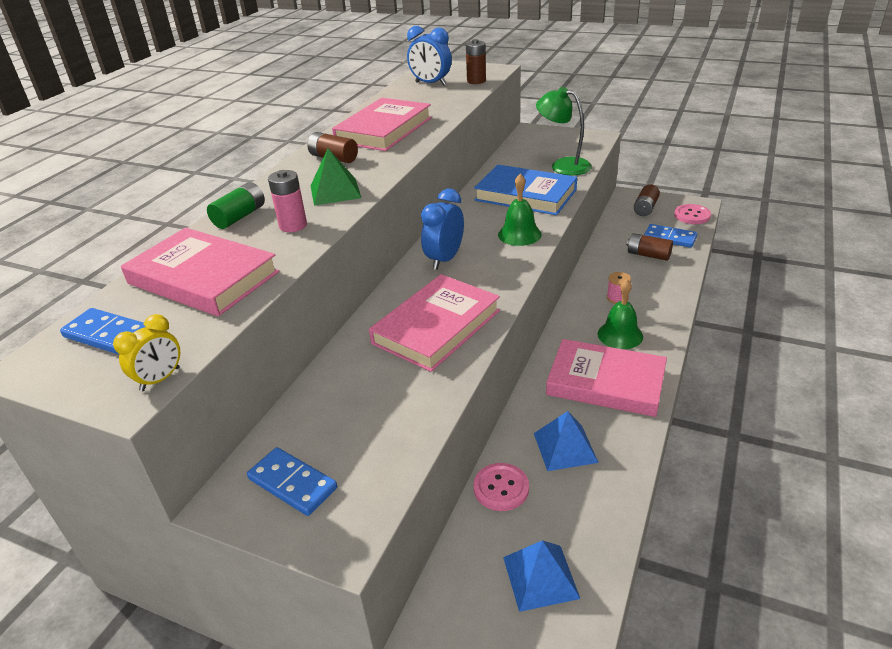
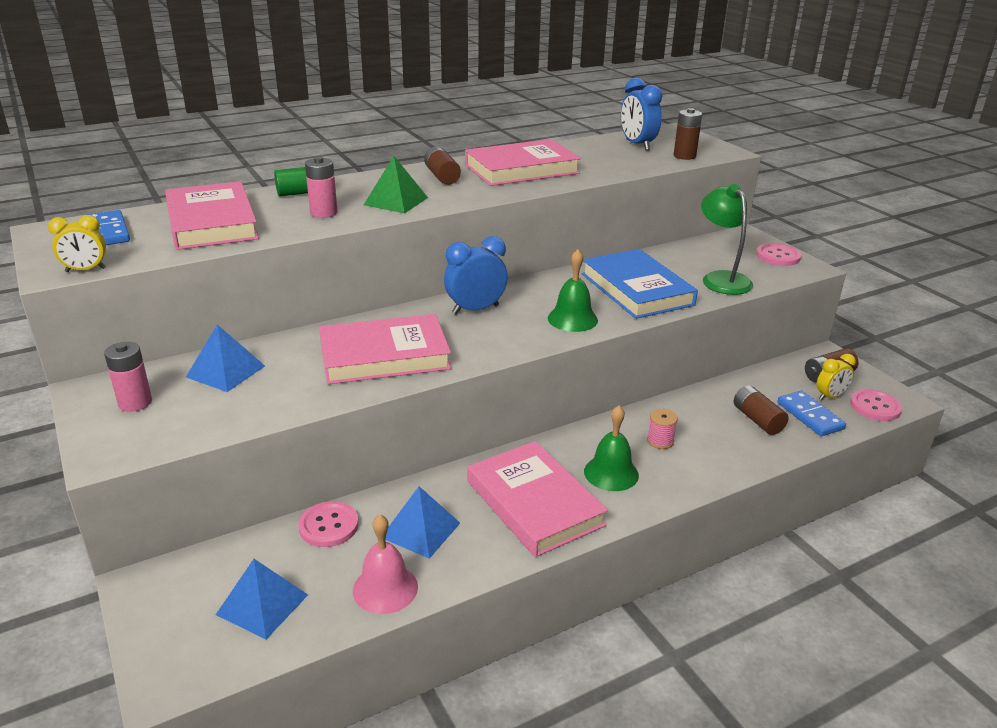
camera: 35 degrees right, 5 degrees down
(293, 483) = (135, 402): blue domino -> pink battery
(329, 410) = (226, 371): none -> blue pyramid
(571, 137) = (778, 256): none -> pink button
(602, 502) = (385, 588): none -> pink bell
(663, 220) = (830, 396): none -> yellow clock

